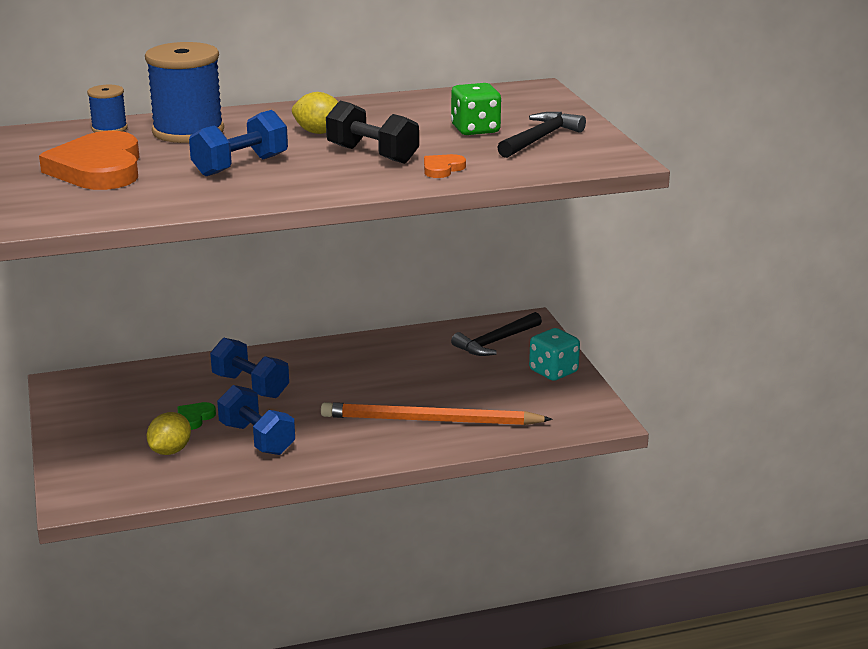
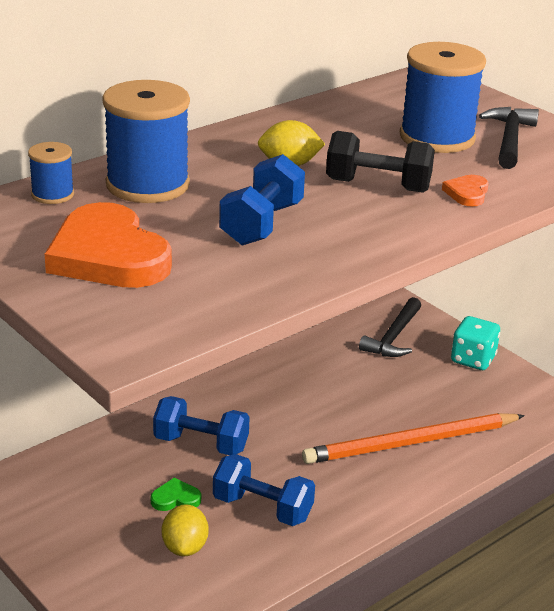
camera: 25 degrees left, 5 degrees up
(194, 418) = (175, 498): green heart -> green heart turned 75 degrees clockwise
(475, 130) = (437, 137): green dice -> blue spool

